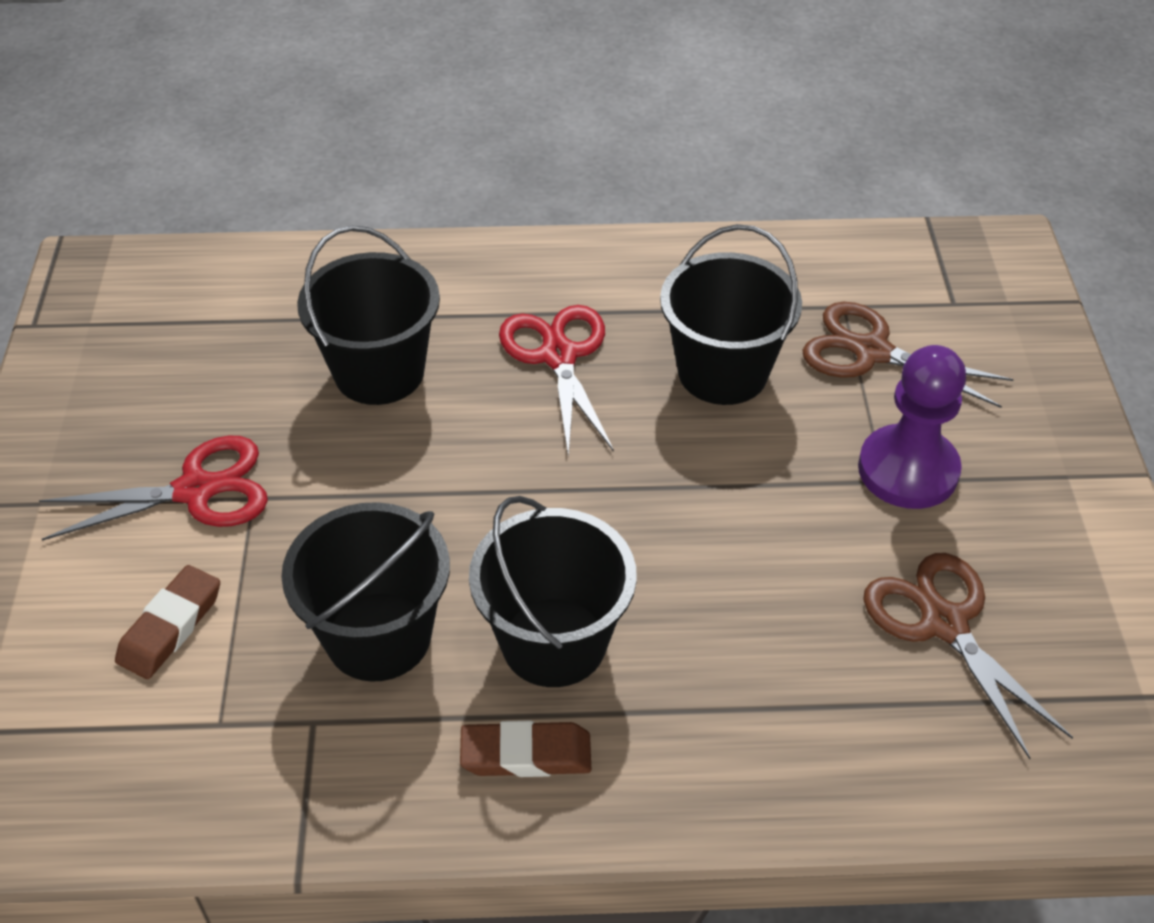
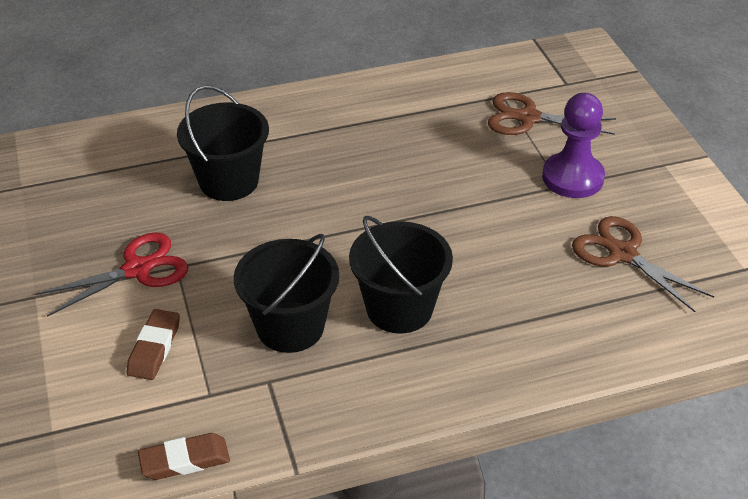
camera: 15 degrees left, 5 degrees down
(526, 754) = (406, 371): brown eraser -> brown eraser (185, 460)
(558, 356) = (339, 153): red scissors -> none
(722, 372) = (443, 144): black bucket -> none

